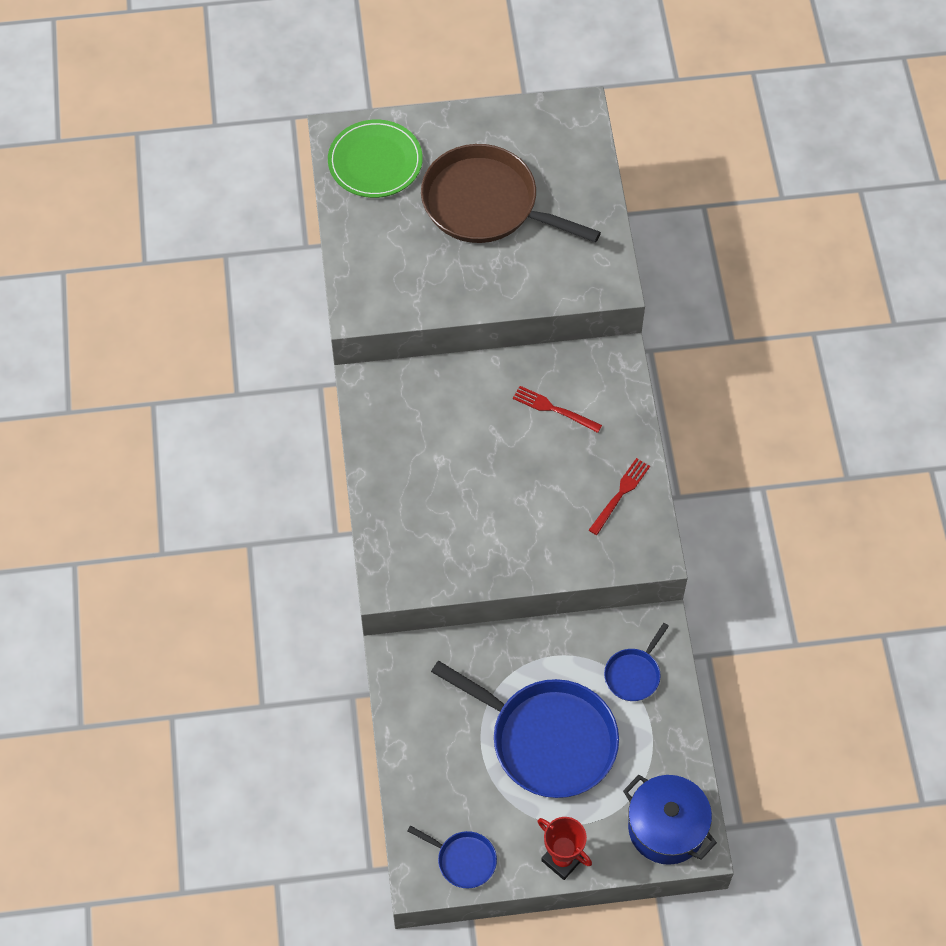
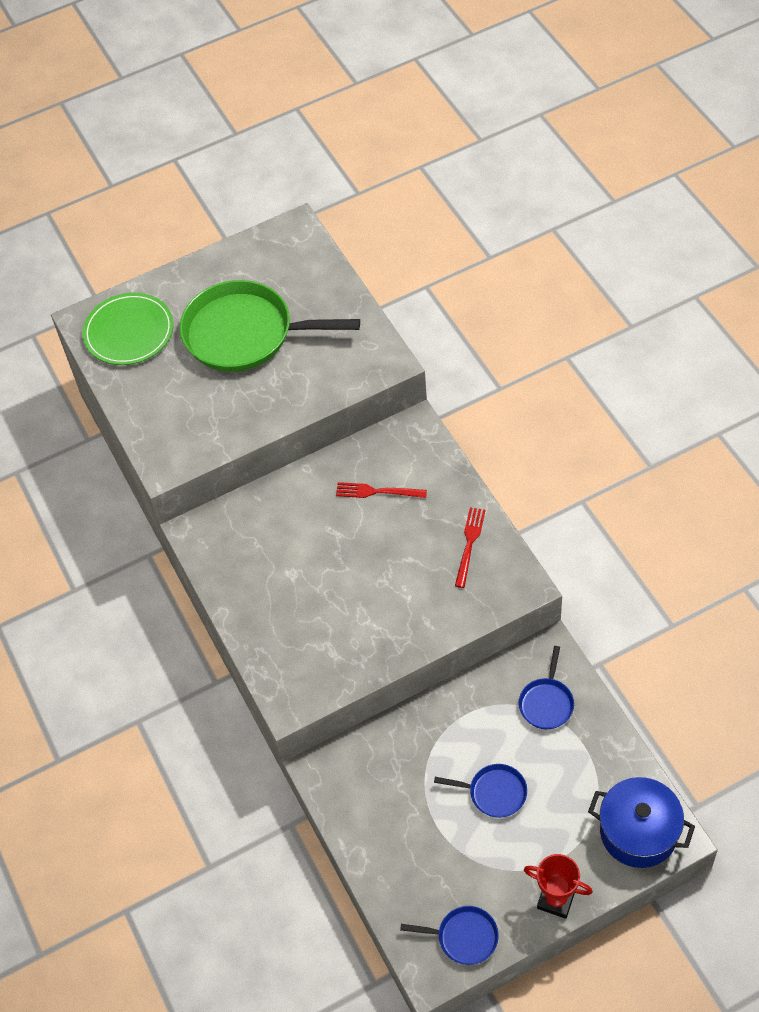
camera: 15 degrees left, 5 degrees down
(485, 204) = (244, 333): brown pan -> green pan
(548, 740) = (494, 792): blue pan -> blue pan, size x0.46

